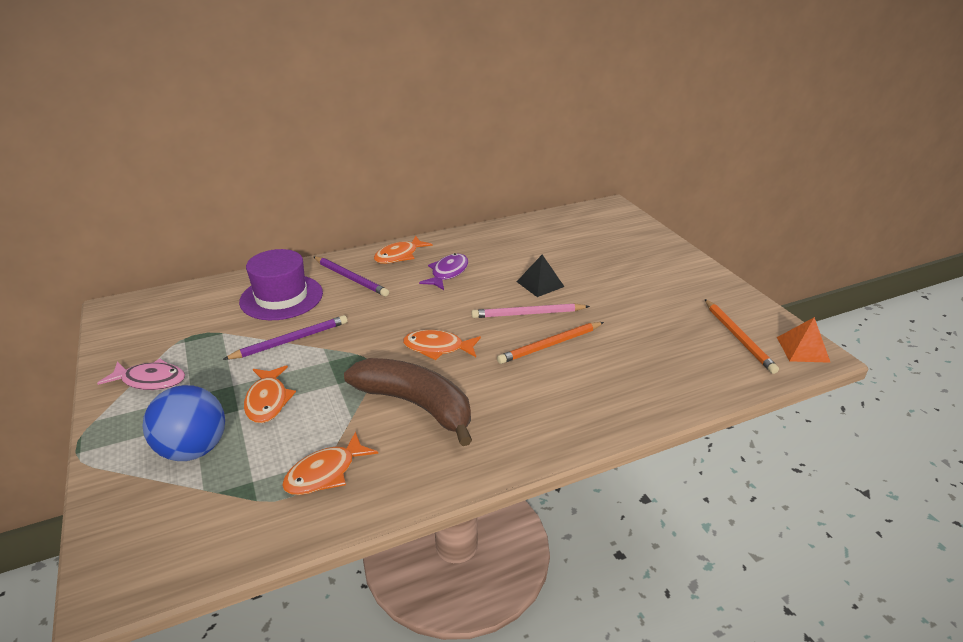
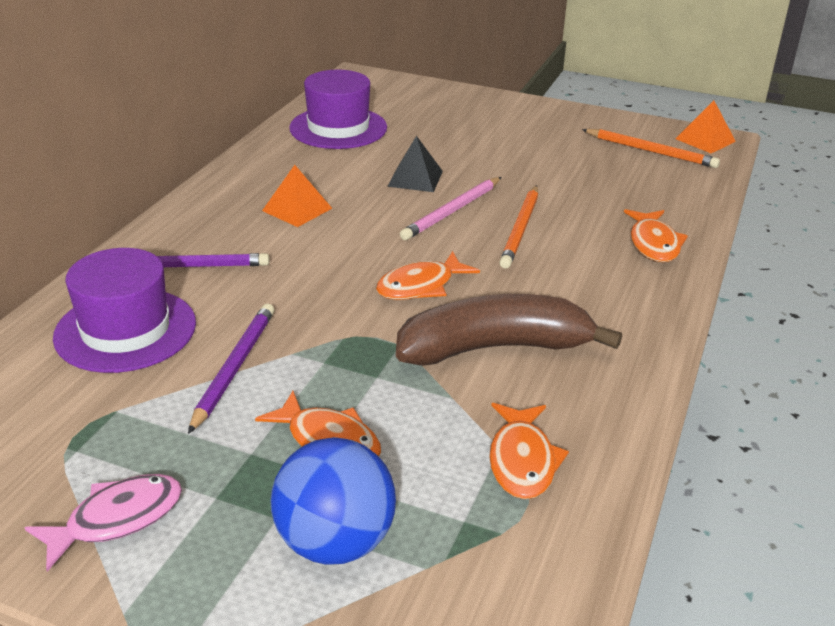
camera: 45 degrees left, 0 degrees up
(399, 256) = (202, 216): orange fish -> orange fish (653, 244)
(448, 273) = (297, 209): purple fish -> orange pyramid
(546, 234) = (338, 128): none -> purple hat

